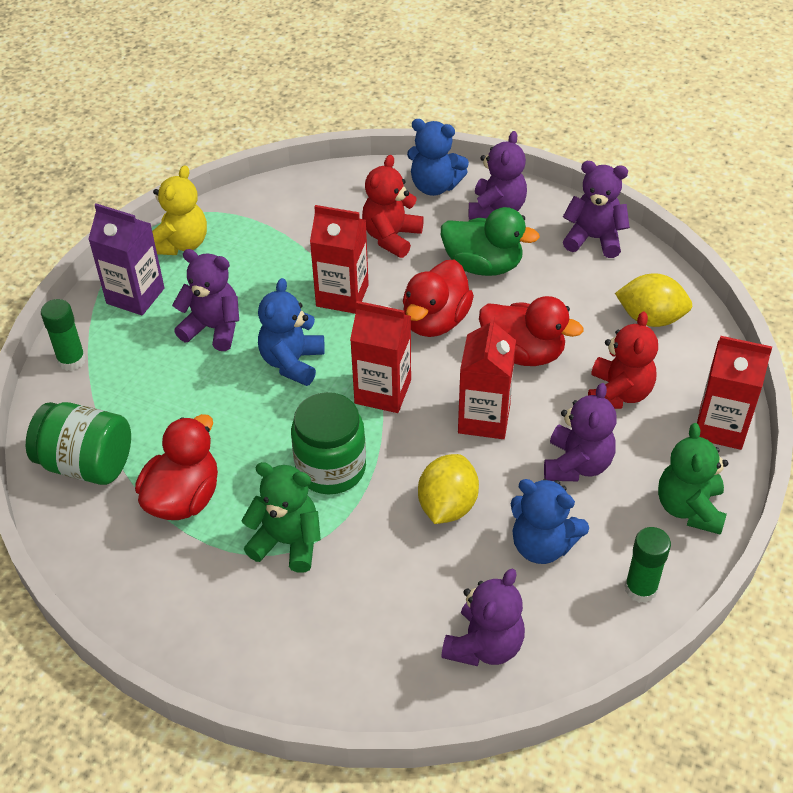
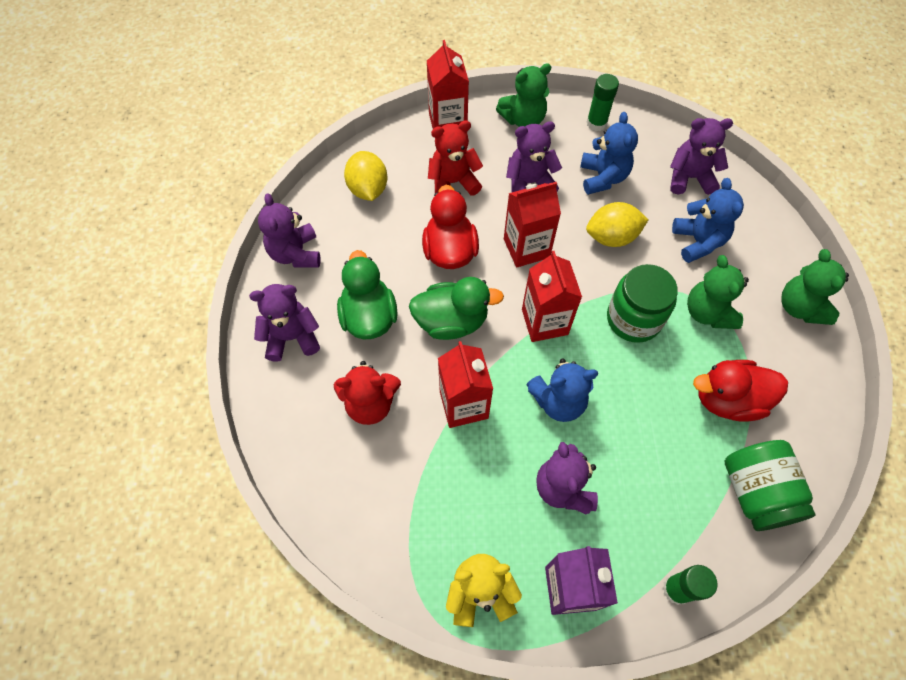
camera: 120 degrees left, 15 degrees up
(223, 643) = (800, 307): none -> green teddy bear
(434, 186) = (282, 402): blue teddy bear -> blue teddy bear (698, 241)
(435, 321) = (451, 321): red duck -> green duck

